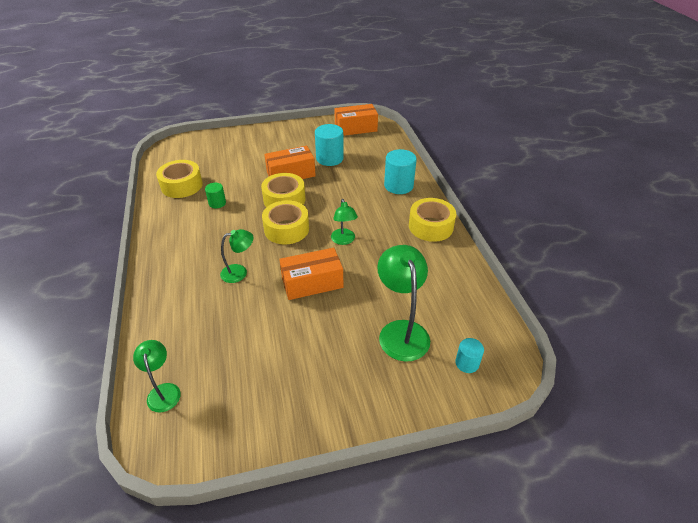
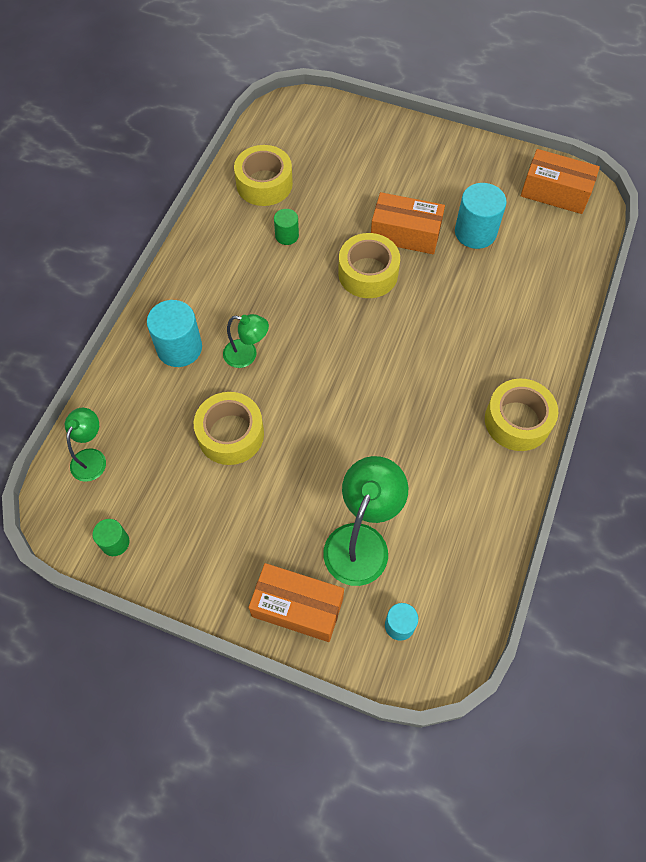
camera: 35 degrees right, 20 degrees up
(225, 437) = (115, 542): none -> green cylinder
(286, 229) = (338, 322): yellow tape -> yellow tape (230, 434)
(312, 283) = (313, 417): orange box -> orange box (297, 607)
(344, 240) = (392, 379): green lamp -> none
(398, 185) = (530, 330): turquoise cylinder -> turquoise cylinder (179, 348)

